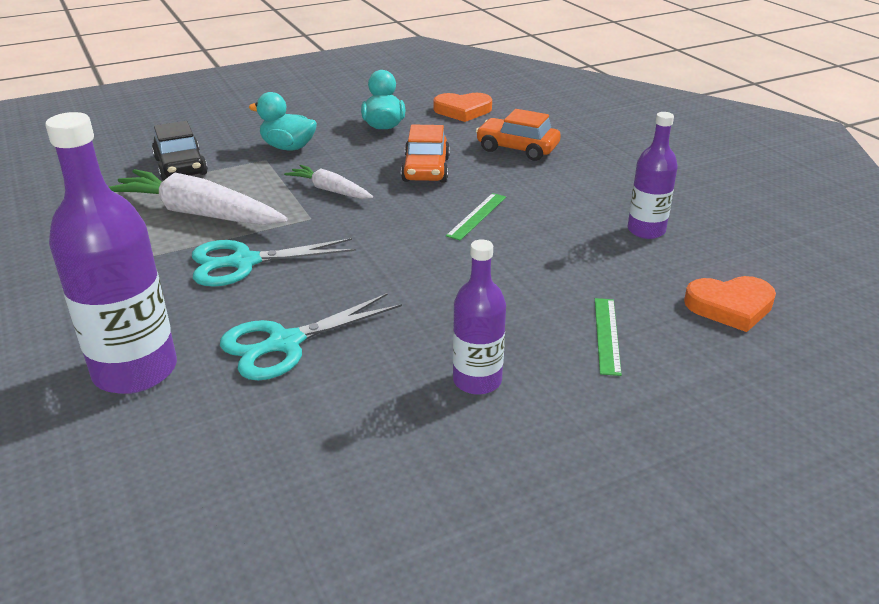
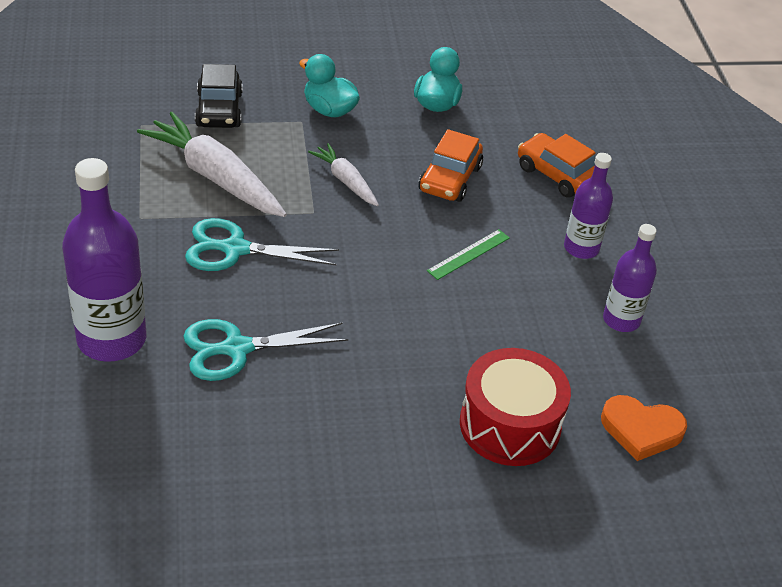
camera: 15 degrees right, 10 degrees up
(463, 110) = (530, 102): orange heart -> none
(477, 380) = (375, 435): purple bottle -> purple bottle (581, 248)
(606, 335) = (510, 425): green ruler -> red drum

